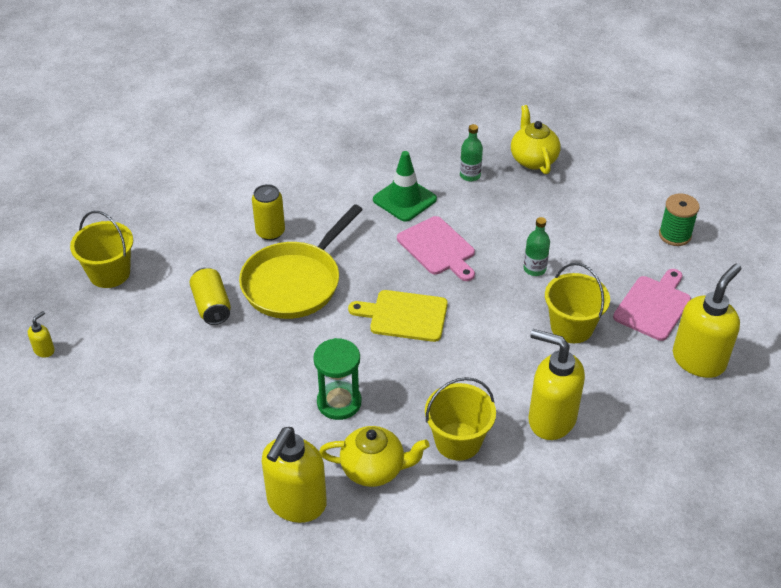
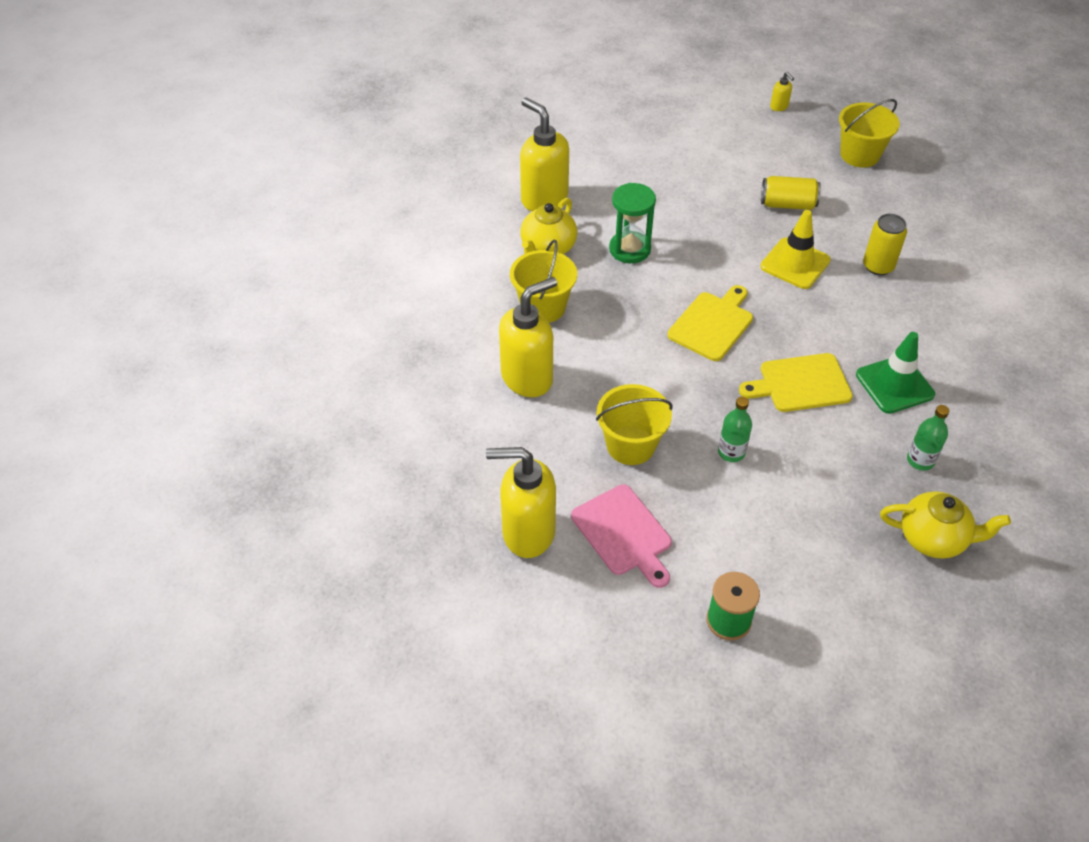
camera: 115 degrees right, 5 degrees up
(295, 282) = (795, 264): yellow pan -> yellow traffic cone
(438, 248) = (800, 384): pink cutting board -> yellow cutting board
(699, 360) = (527, 532): yellow soap dispenser -> yellow soap dispenser turned 120 degrees clockwise

